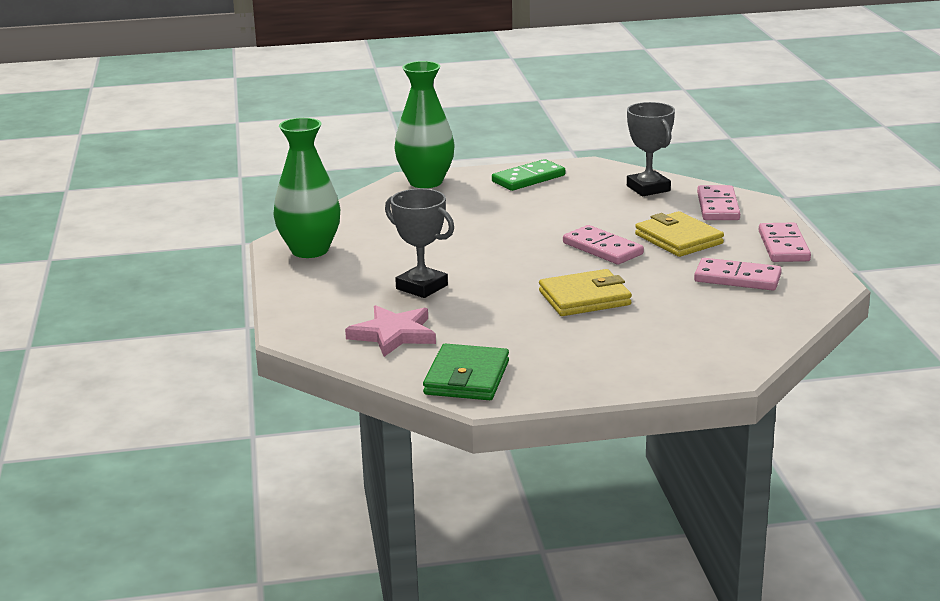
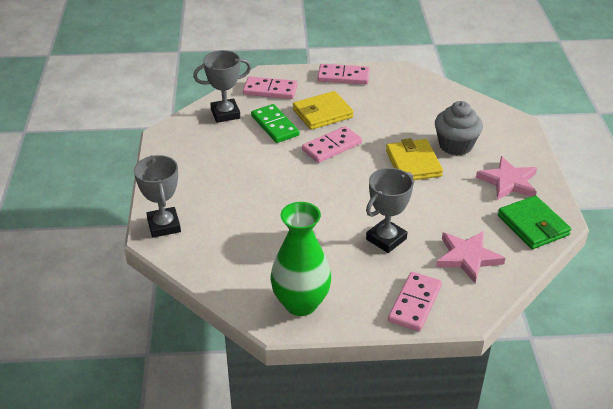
camera: 85 degrees left, 15 degrees up
(425, 182) = (164, 225): green vase -> grey trophy
(467, 378) = (533, 225): green wallet -> green wallet turned 45 degrees clockwise
(528, 179) = (181, 168): green domino -> green domino (275, 126)
(564, 362) = (508, 182): none -> pink star
(641, 325) = (455, 145): none -> grey cupcake
(737, 278) = (389, 100): pink domino -> pink domino (414, 303)

